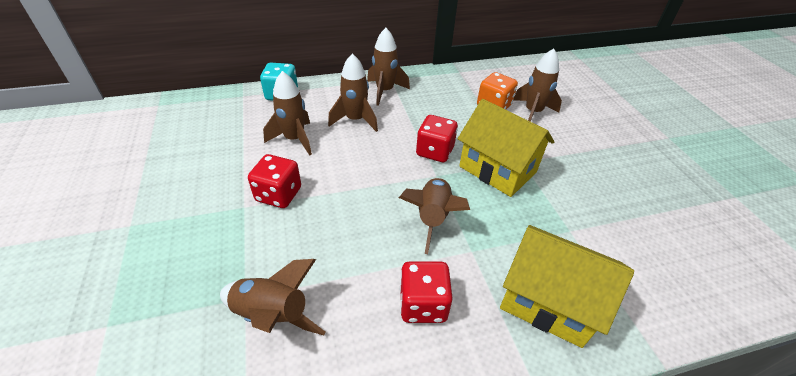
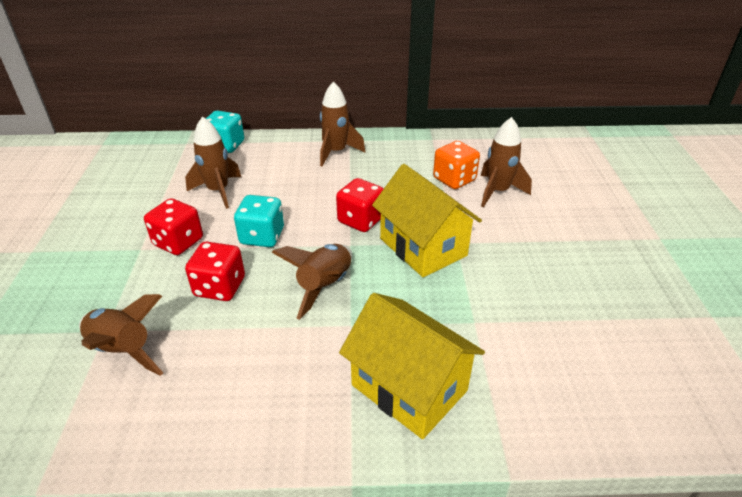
camera: 15 degrees right, 5 degrees down
(355, 120) = (290, 178): brown rocket -> none
(355, 178) = (262, 236): none -> turquoise dice
(423, 304) = (273, 367): red dice -> red dice (220, 287)

